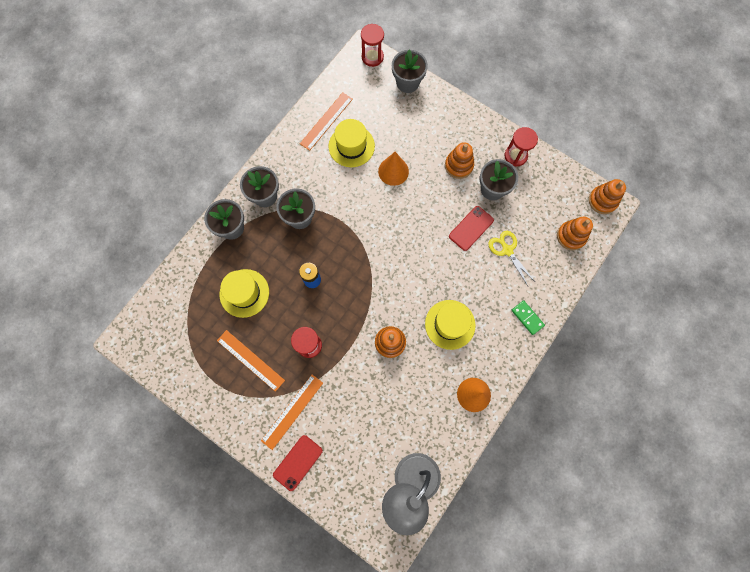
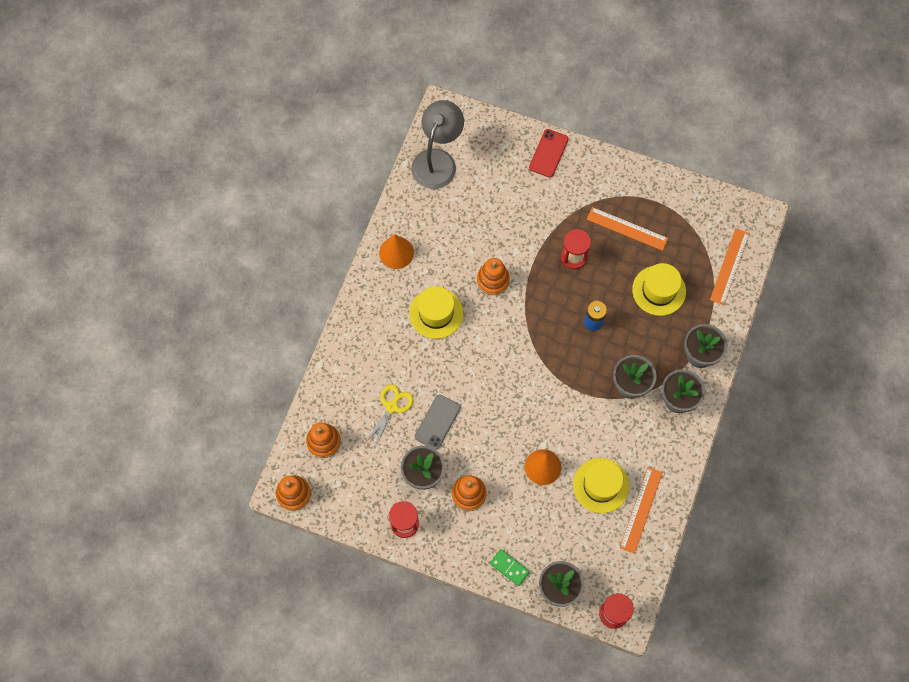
camera: 165 degrees right, 5 degrees down
(292, 411) = (569, 194): orange ruler -> orange ruler (729, 266)
(471, 228) = (437, 422): red phone -> grey phone
(507, 250) = (392, 407): yellow scissors -> yellow scissors turned 105 degrees counterclockwise
(527, 318) = (356, 340): green domino -> green domino (509, 567)

